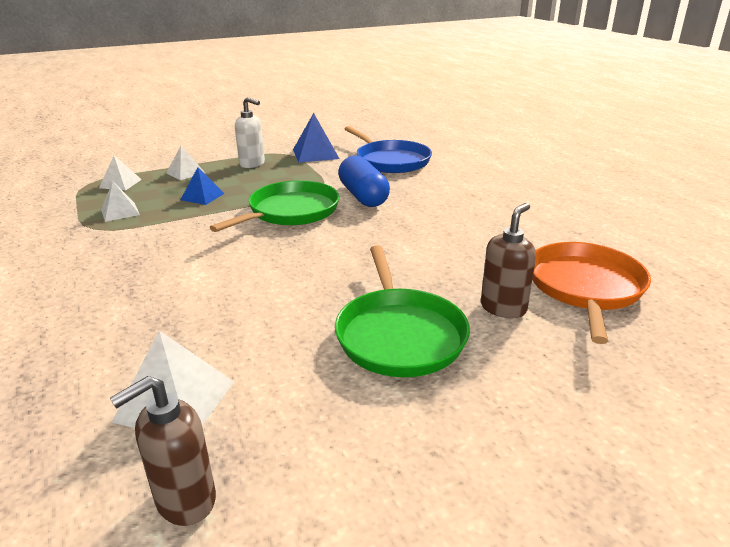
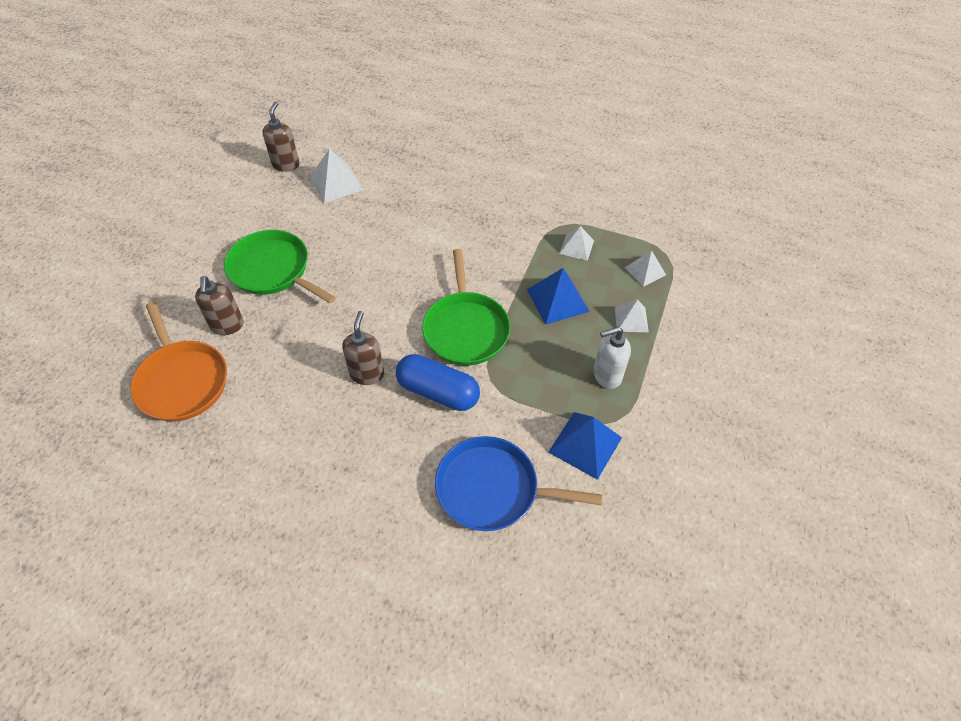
camera: 135 degrees right, 25 degrees up
(202, 196) = (558, 300): blue pyramid -> blue pyramid, size x1.56
(401, 222) = (367, 374): none -> brown soap dispenser

